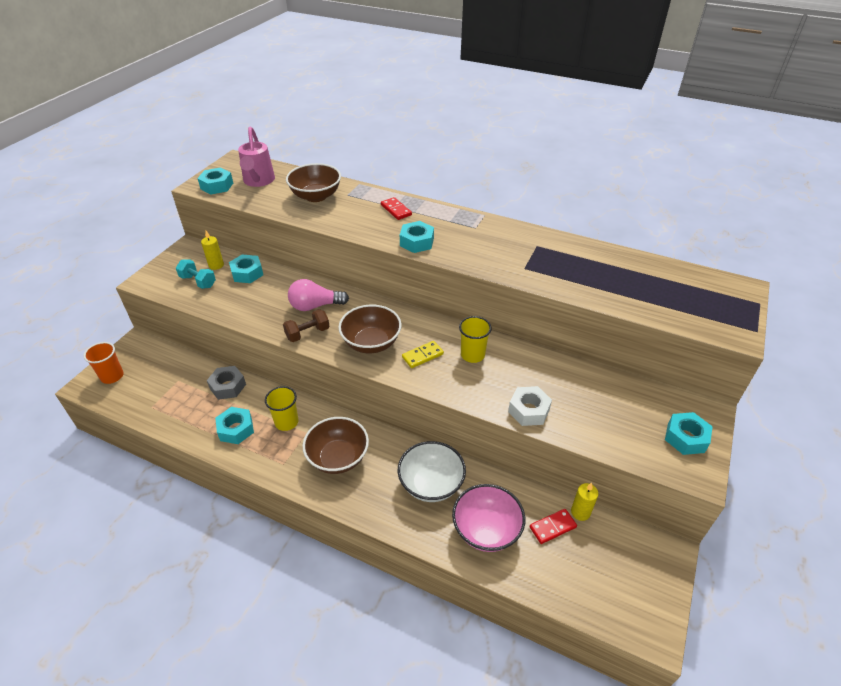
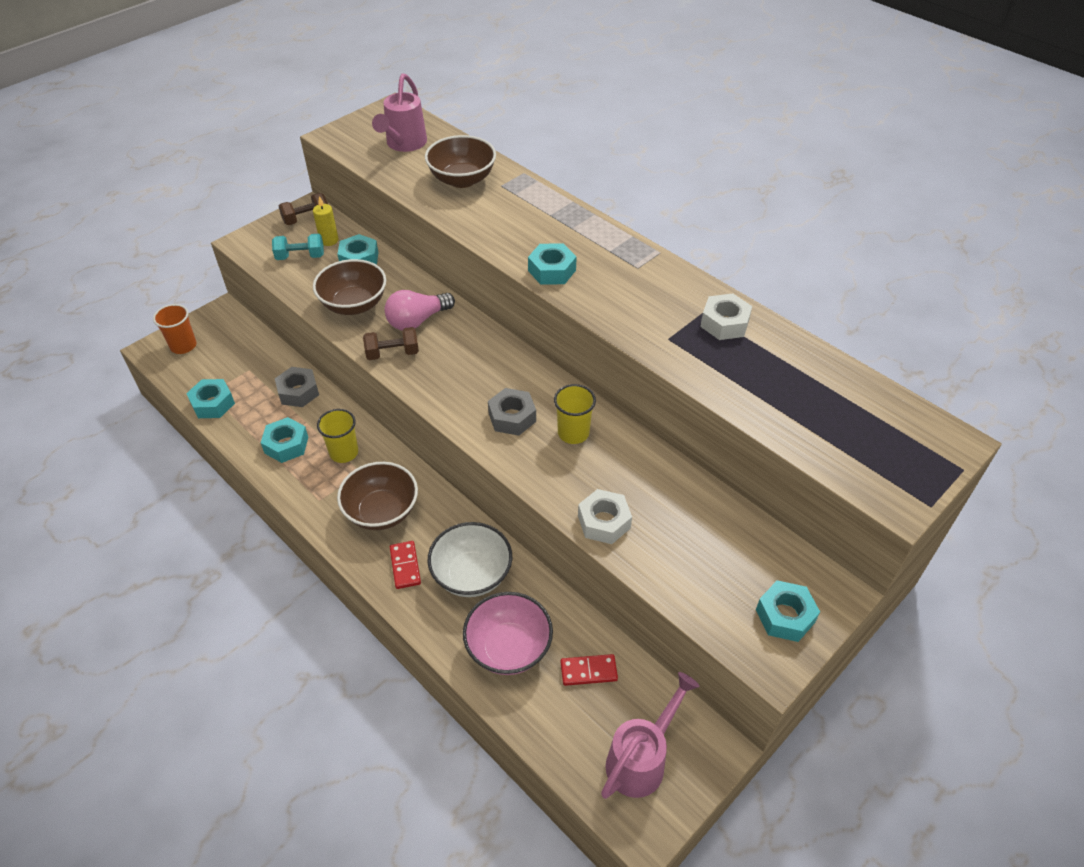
camera: 20 degrees right, 5 degrees up
(190, 254) = (306, 219): none -> brown dumbbell
(198, 281) = (300, 256): turquoise dumbbell -> turquoise dumbbell turned 60 degrees counterclockwise
(217, 186) = (353, 140): turquoise nut -> turquoise nut (213, 403)
(315, 306) = (417, 321): pink light bulb -> pink light bulb turned 45 degrees counterclockwise
(371, 343) = (459, 385): brown bowl -> brown bowl (354, 304)
(396, 210) = (550, 220): red domino -> red domino (405, 566)
(422, 356) = (512, 417): yellow domino -> grey nut
(555, 250) = (724, 323): none -> white nut
(580, 512) = (632, 665): yellow candle -> none
(623, 579) = (641, 759): none -> pink watering can

